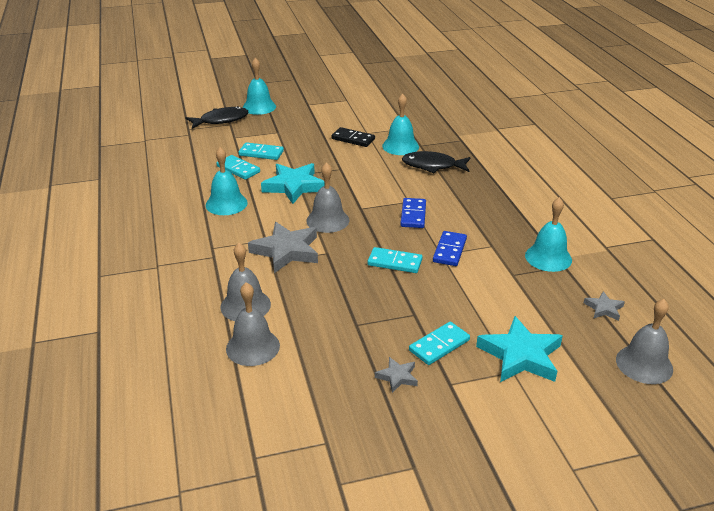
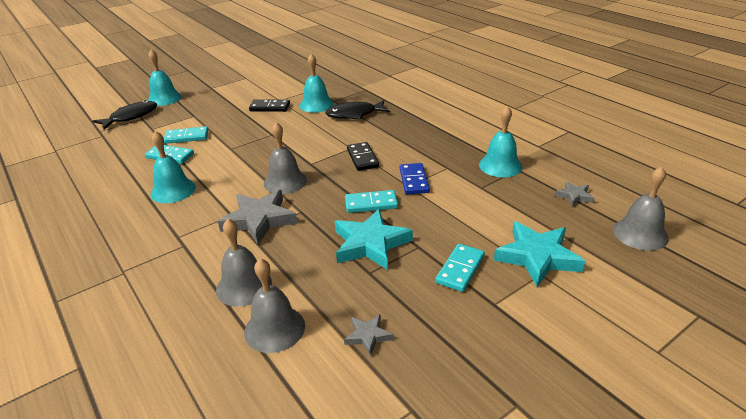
camera: 20 degrees left, 0 degrees up
(294, 186) = (235, 159): turquoise star -> turquoise star (370, 244)
(397, 377) = (441, 313): grey star -> grey star (368, 336)
(413, 215) = (362, 158): blue domino -> black domino

